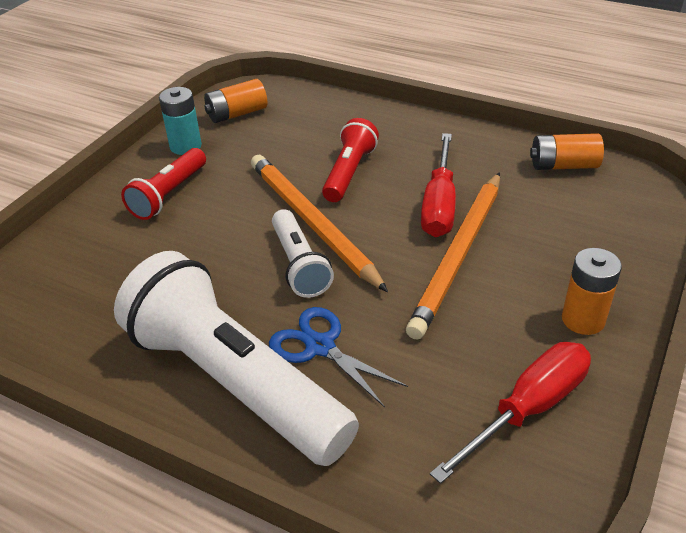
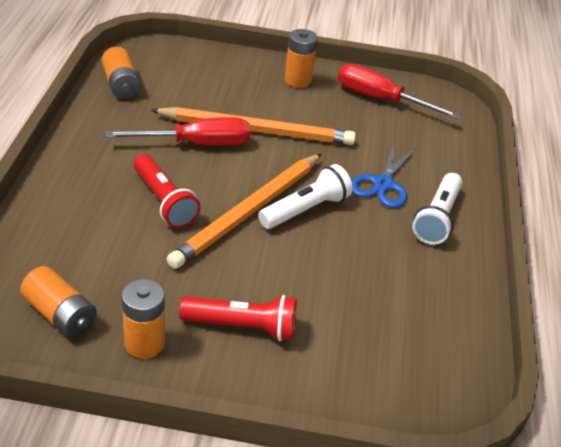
camera: 115 degrees left, 0 degrees up
(185, 146) = (144, 343): turquoise battery -> orange battery
(235, 382) = (437, 218): white flashlight -> white flashlight, size x0.51
(349, 173) = (164, 201): red flashlight -> red flashlight turned 120 degrees counterclockwise

